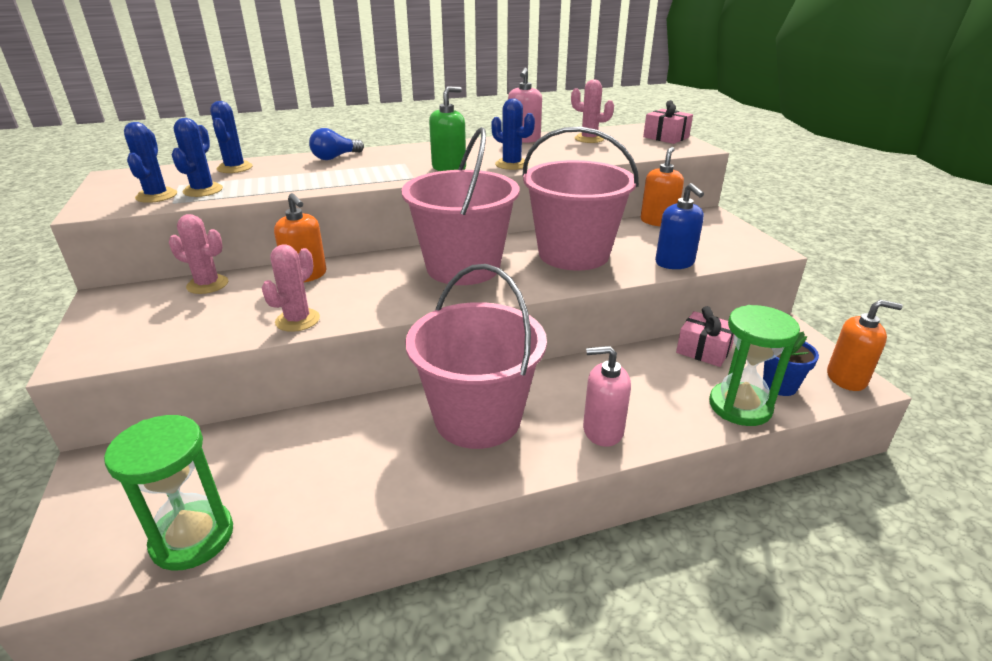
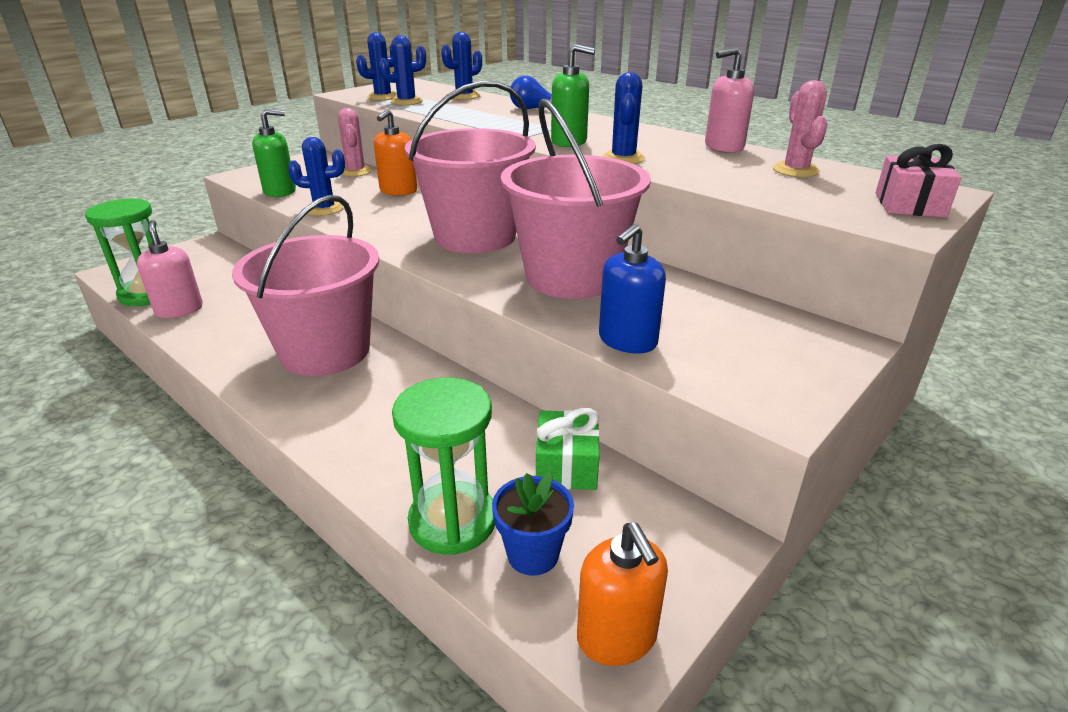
camera: 60 degrees right, 0 degrees up
(196, 337) = (280, 191): none -> green soap dispenser
(297, 320) = (324, 209): pink cactus -> blue cactus
(602, 430) = (343, 424): pink soap dispenser -> pink soap dispenser (179, 310)
(658, 221) = (751, 307): orange soap dispenser -> none
(703, 350) = (566, 465): pink gift -> green gift

